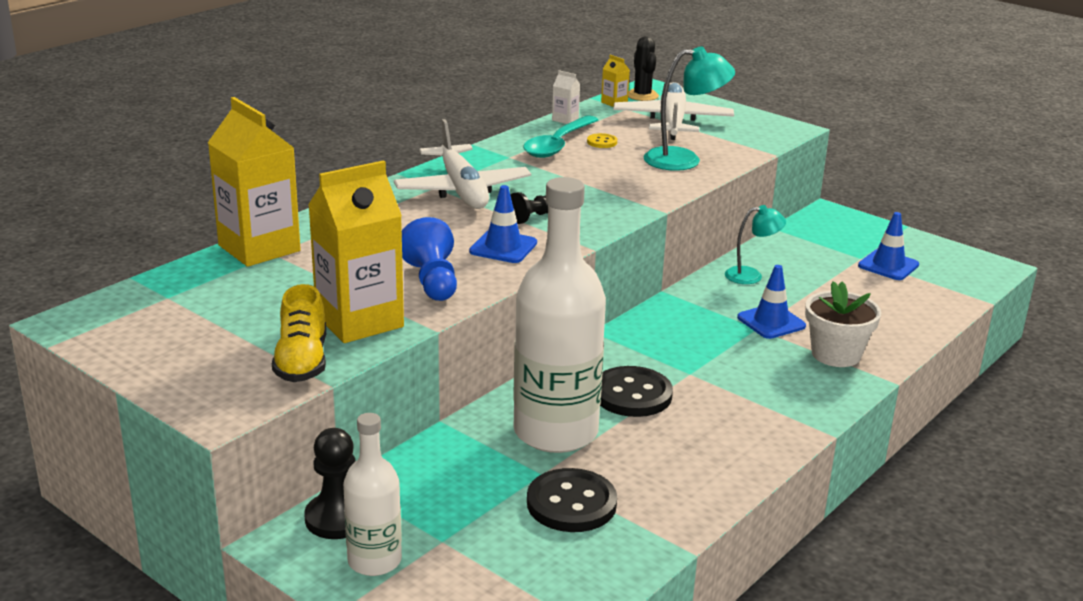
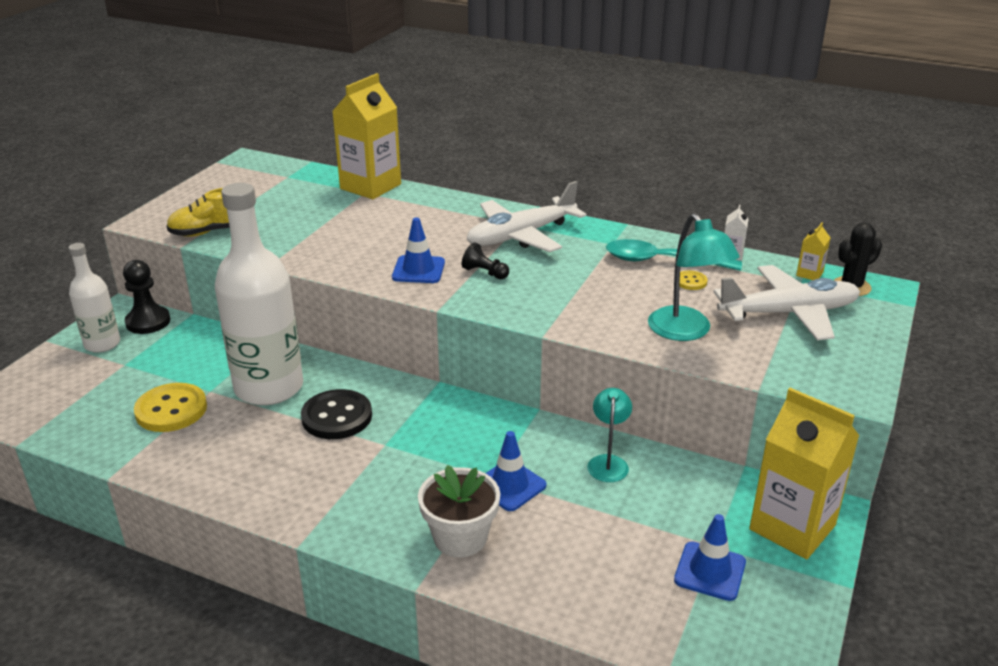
camera: 75 degrees right, 5 degrees up
(359, 321) = (272, 239): yellow carton -> yellow carton (792, 527)
(432, 281) = (344, 252): blue pawn -> none
(571, 503) = (171, 410): black button -> yellow button
(751, 275) = (608, 462): turquoise lamp -> turquoise lamp turned 150 degrees counterclockwise

